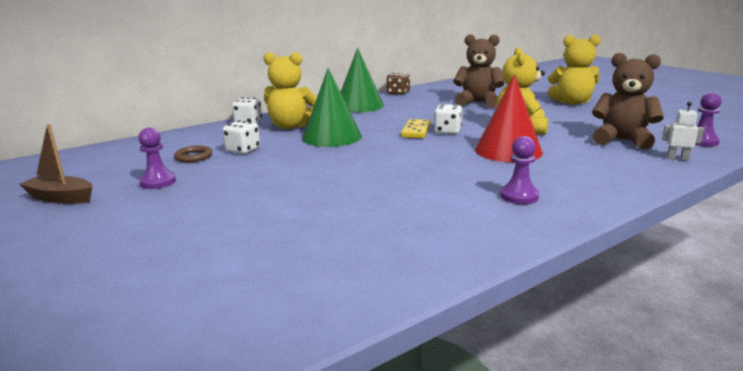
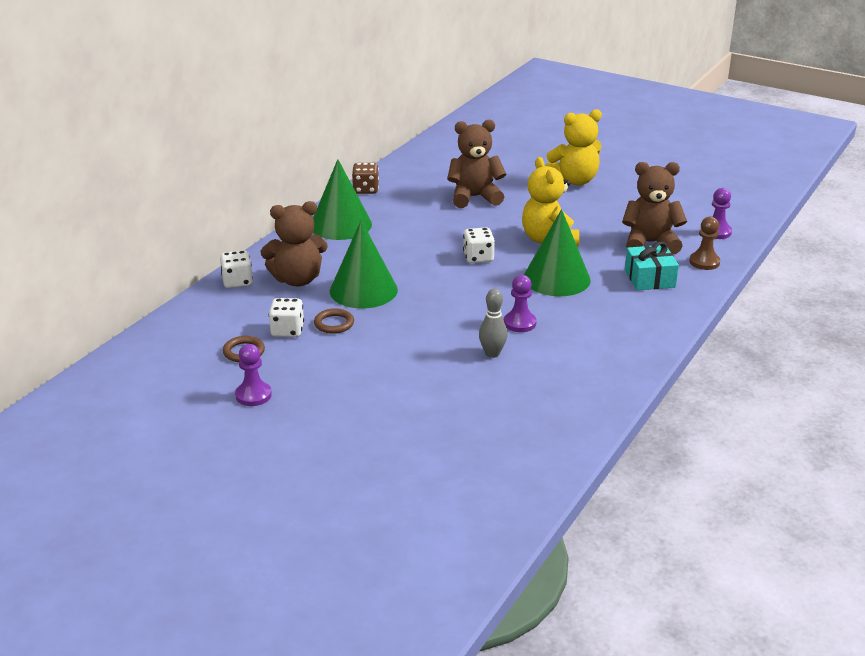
camera: 25 degrees left, 10 degrees up
(61, 198) = (179, 437): brown boat -> none
(283, 151) = (334, 324): none -> brown ring
(291, 126) = (297, 279): yellow teddy bear -> brown teddy bear
(395, 189) = (492, 353): none -> grey bowling pin
(416, 131) = (445, 263): yellow domino -> none
(508, 150) = (556, 279): red cone -> green cone
(519, 196) = (600, 339): purple pawn -> purple pawn (519, 323)
(607, 162) = (650, 278): none -> turquoise gift
(677, 158) = (704, 262): white robot -> brown pawn

